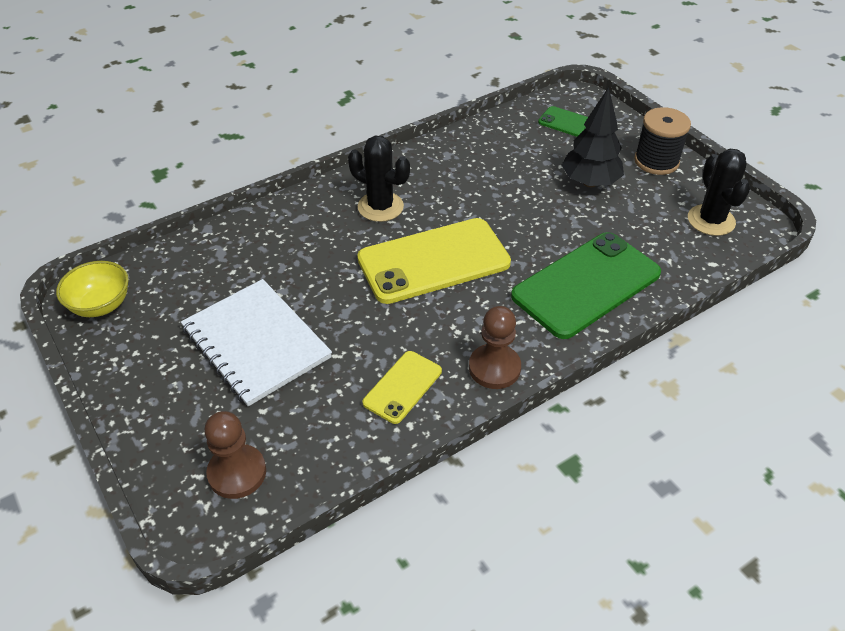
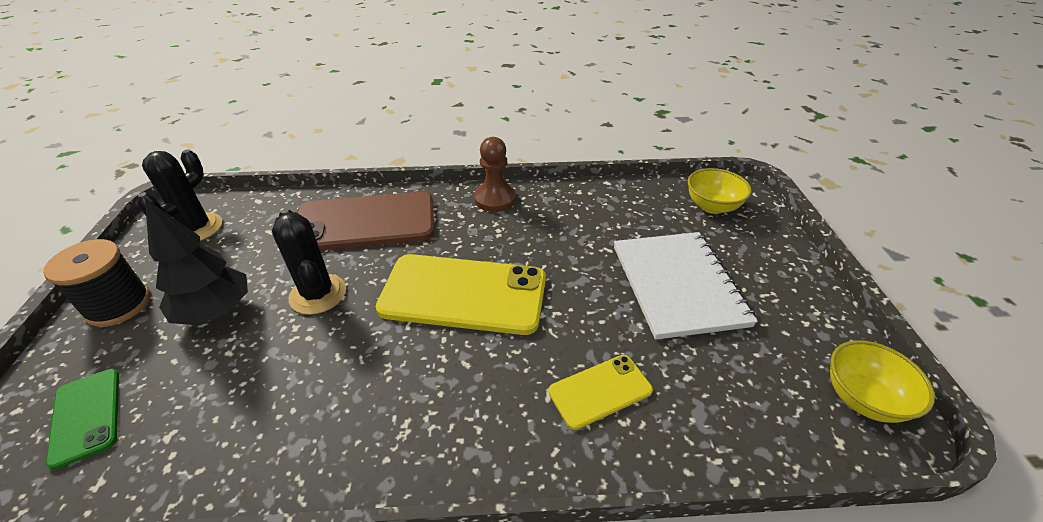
camera: 150 degrees left, 5 degrees down
(237, 473) = (712, 206): brown pawn -> yellow bowl
(380, 207) = (461, 391): black cactus -> black cactus (318, 294)
(403, 387) = (569, 211): yellow phone -> yellow phone (600, 391)
(586, 284) = (365, 222): green phone -> brown phone

